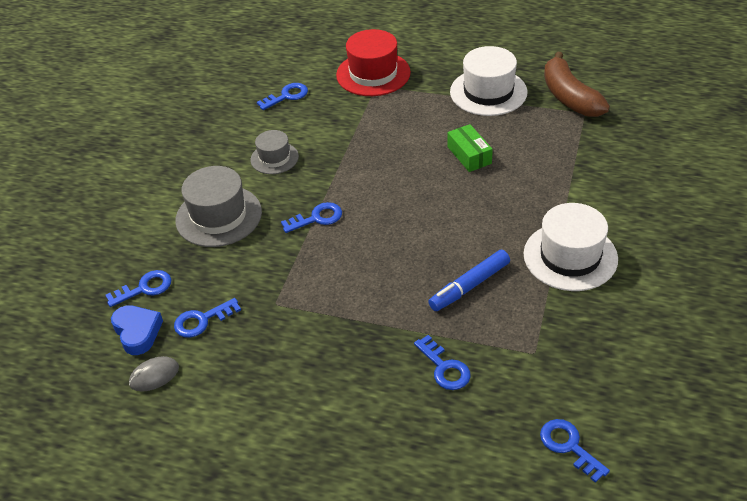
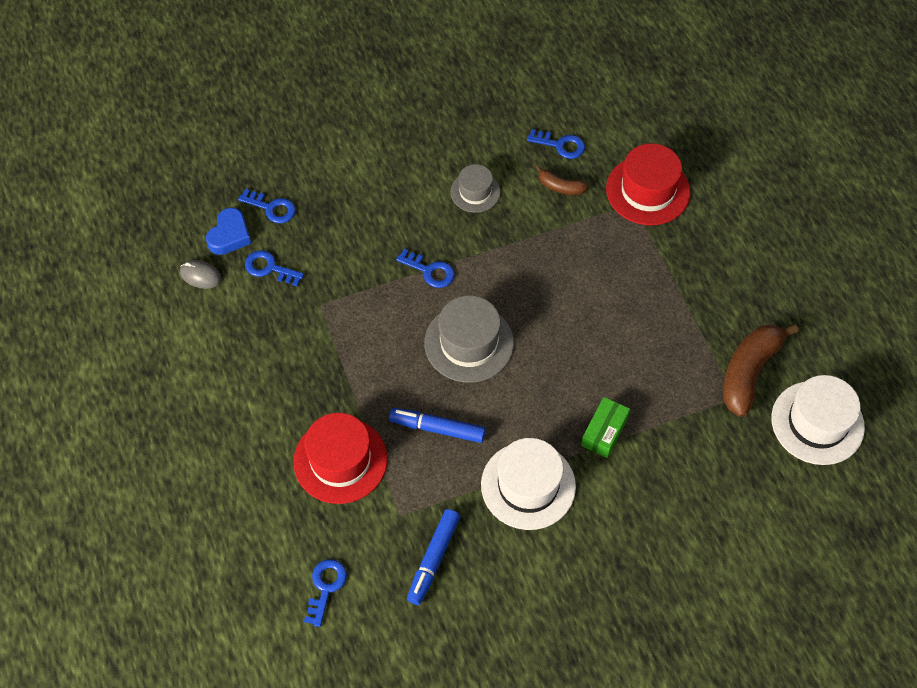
camera: 50 degrees right, 15 degrees up
(218, 216) = (379, 201): grey hat -> grey hat (469, 343)
(321, 113) = (560, 187): none -> brown banana
(444, 368) = (340, 460): blue key -> red hat
(469, 155) = (596, 336): green box -> green box (604, 431)
(488, 92) = (699, 300): white hat -> white hat (817, 423)
(596, 351) = (433, 559): none -> blue marker

